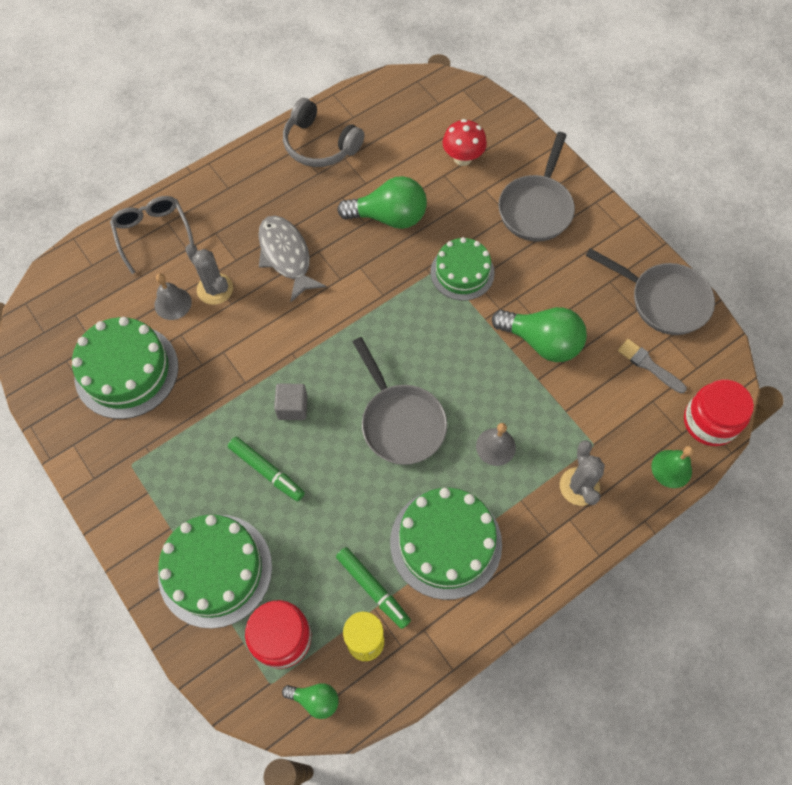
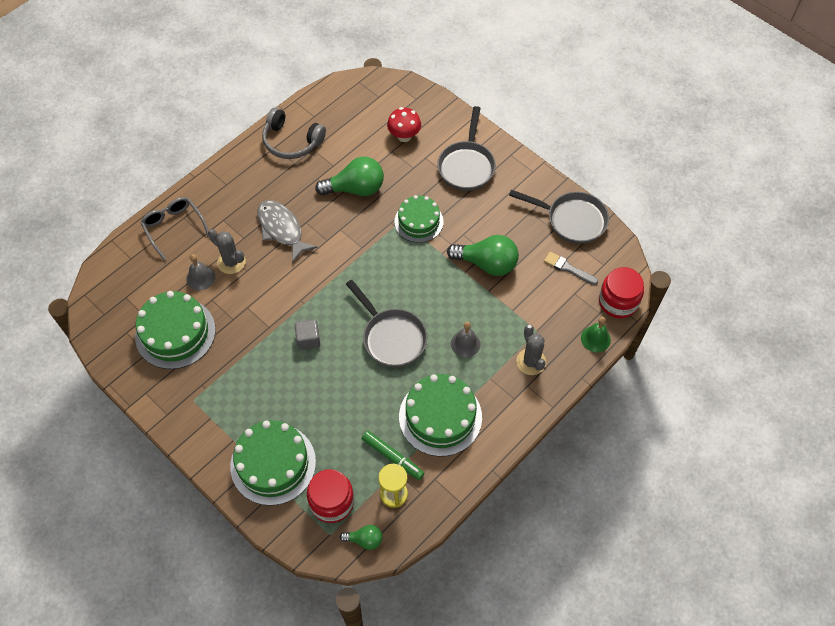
camera: 10 degrees left, 5 degrees down
(267, 471) = (298, 388): green marker -> none

